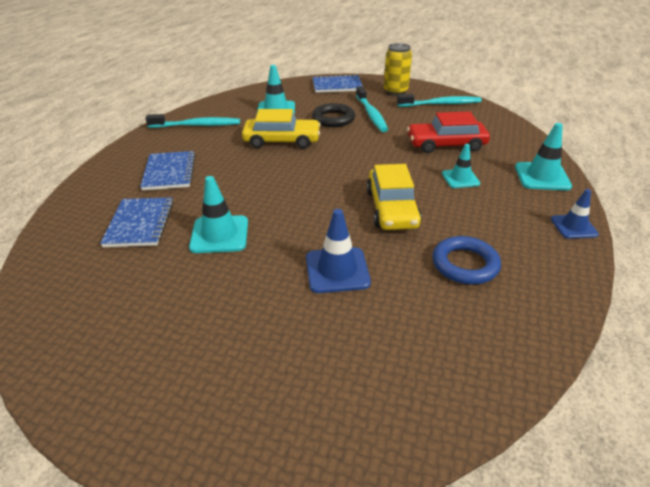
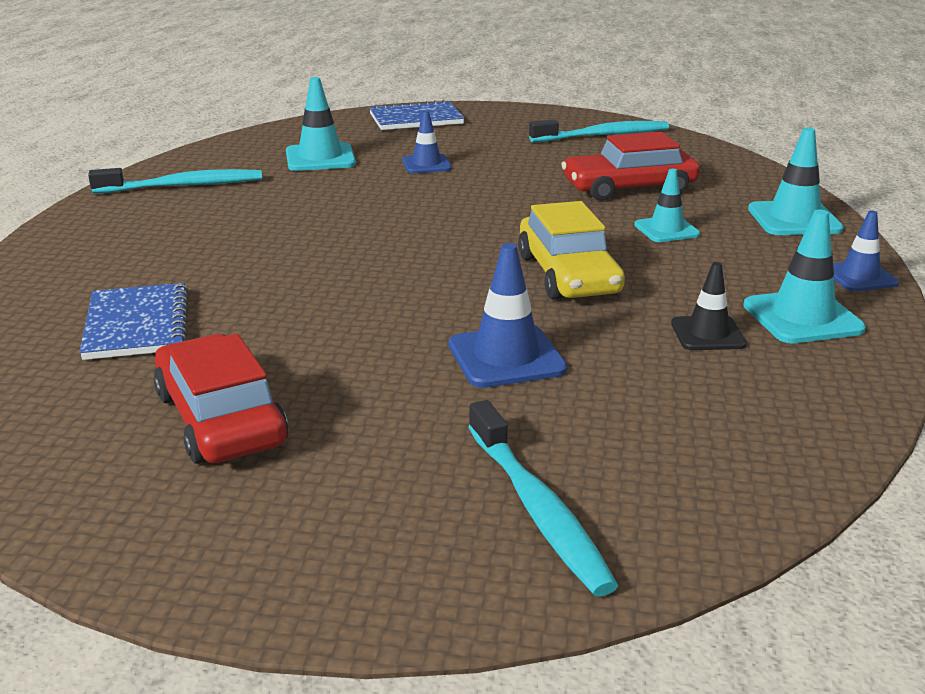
camera: 10 degrees left, 10 degrees down
(161, 300) = (221, 419): none -> red car
(169, 172) = (160, 253): blue notebook -> none
(219, 234) = (288, 328): turquoise traffic cone -> turquoise traffic cone (802, 317)
(282, 141) = (347, 198): yellow car -> none
(333, 119) = (426, 164): black ring -> blue traffic cone
(371, 114) = (489, 155): turquoise toothbrush -> turquoise toothbrush (537, 509)
(395, 91) = (520, 122): yellow can -> none
(465, 264) = (708, 334): blue ring -> black traffic cone

